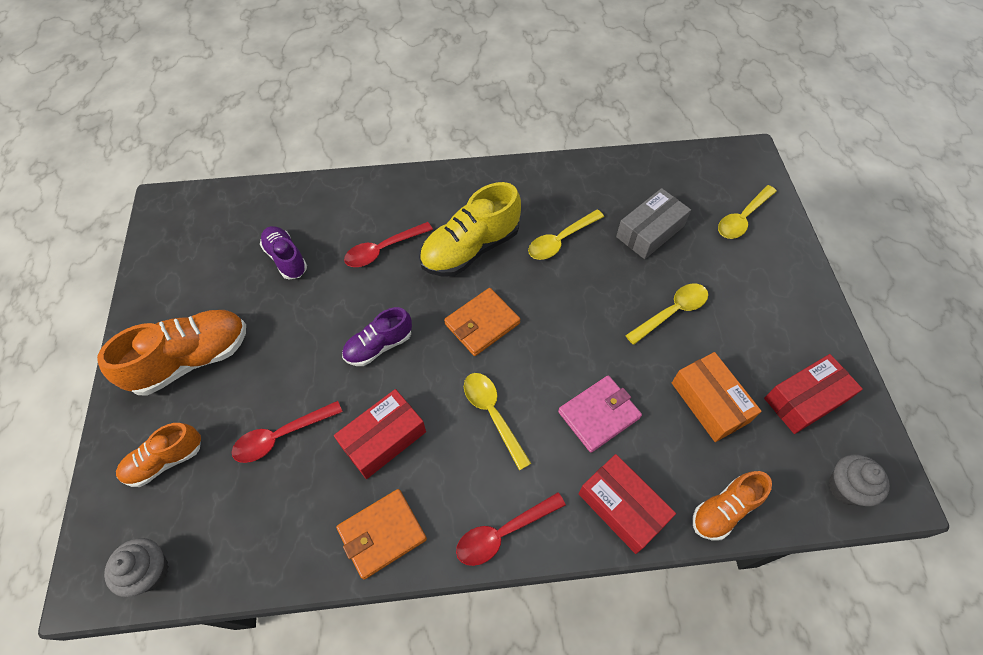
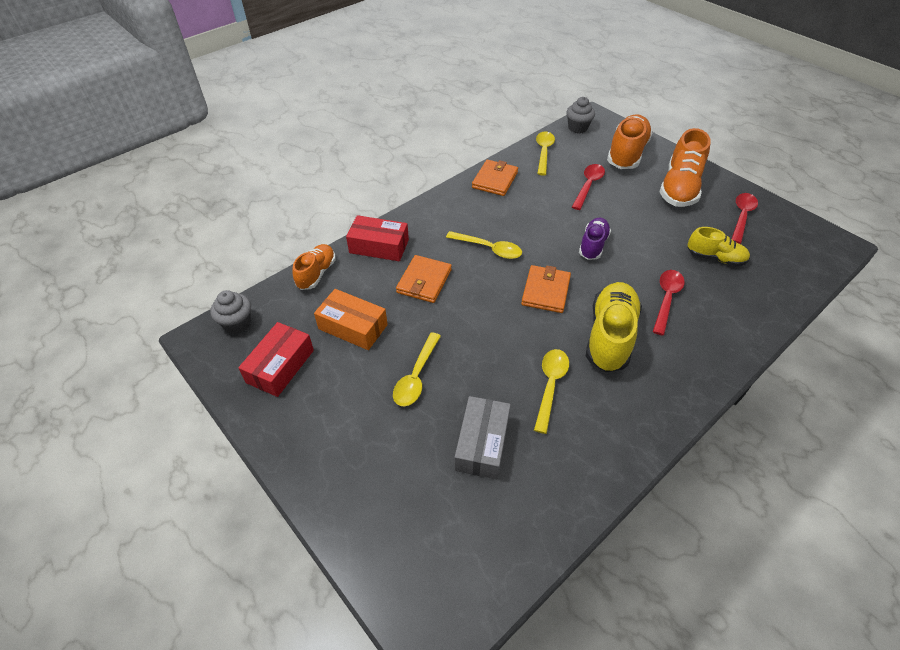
camera: 145 degrees right, 10 degrees down
(165, 460) = (626, 154): orange shoe -> orange shoe, size x1.66
(286, 259) = (715, 258): purple shoe -> yellow shoe
(383, 438) = (536, 209): red box -> none
(503, 533) = (436, 207): red spoon -> red spoon (741, 217)
(598, 415) = (424, 281): pink wallet -> orange wallet
(742, 218) = (400, 520): yellow spoon -> yellow spoon (543, 152)

